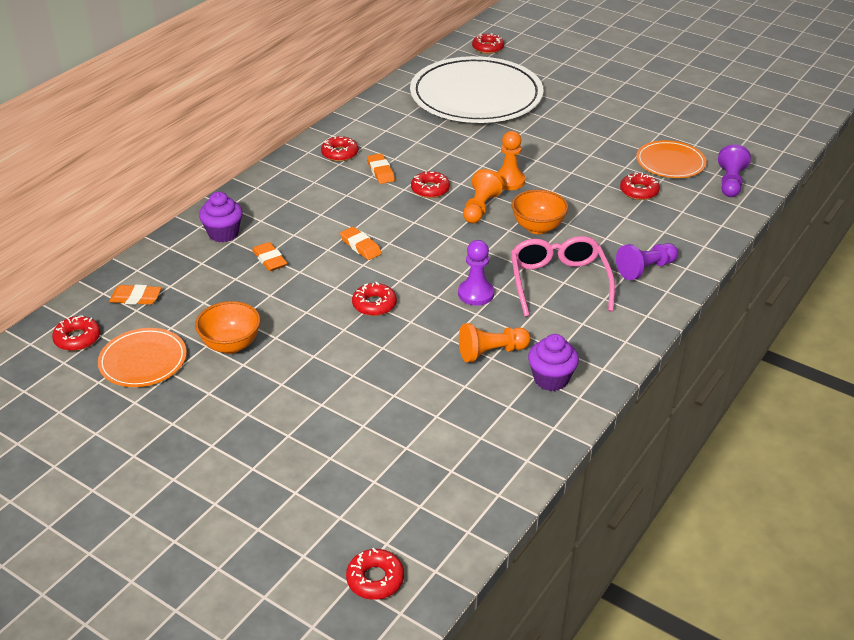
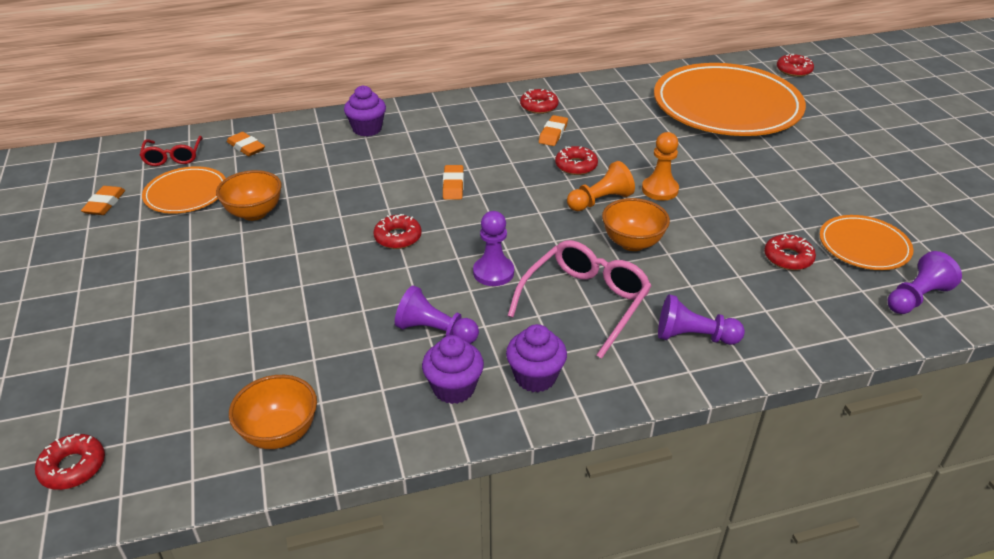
camera: 40 degrees right, 0 degrees up
(77, 338) = (173, 157): red donut -> red glasses
(270, 260) = (371, 163): orange eraser -> orange eraser (105, 204)
(476, 96) = (726, 106): white plate -> orange plate
(482, 470) = (280, 433): none -> orange bowl
(491, 352) = (435, 331): orange pawn -> purple pawn
(589, 344) = (535, 377): none -> purple cupcake

